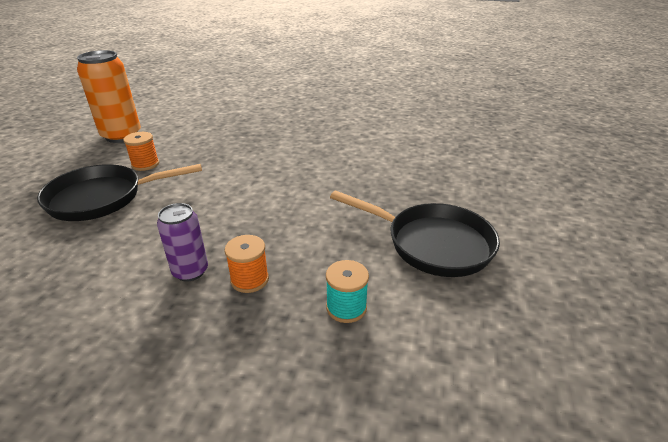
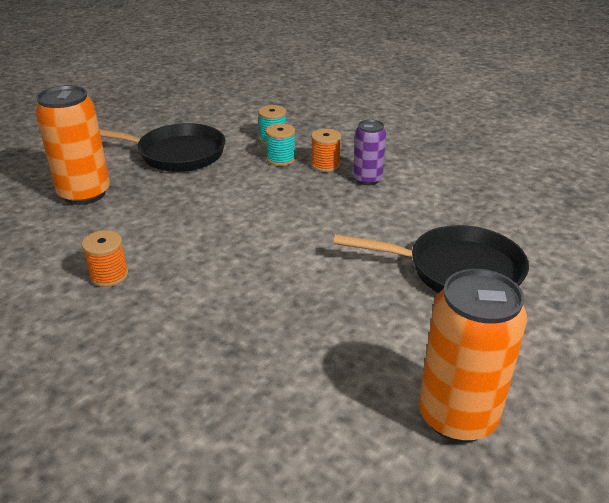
camera: 155 degrees left, 0 degrees up
(145, 164) = (407, 317): orange spool -> orange spool (109, 275)
(309, 272) = (281, 159): none -> turquoise spool
(432, 243) = (175, 154): black pan -> black pan turned 135 degrees clockwise
(445, 182) = (84, 194): none -> orange can

